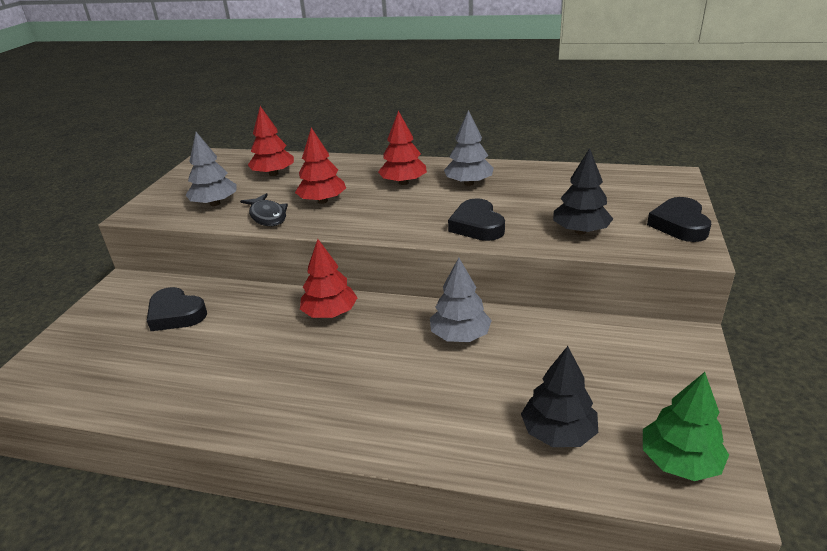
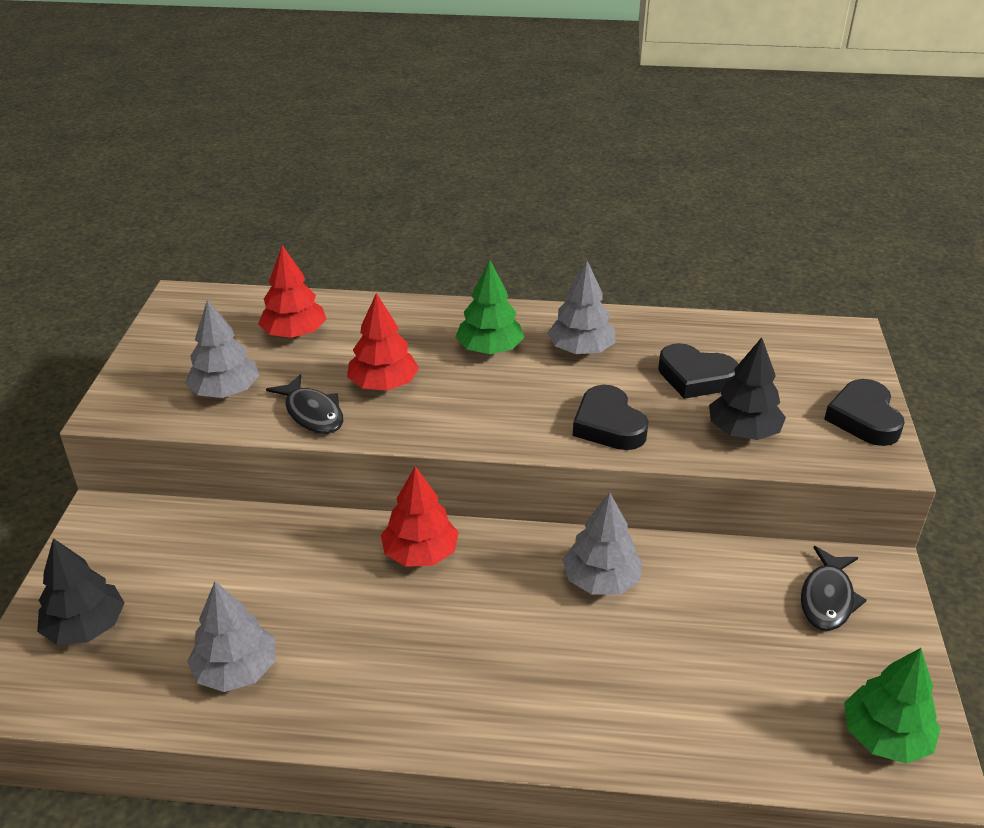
camera: 10 degrees left, 5 degrees up
(173, 381) = (236, 670): none -> grey tree
(176, 314) = (202, 565): black heart -> black heart (695, 377)
(403, 182) = (490, 349): red tree -> green tree
(558, 432) = (744, 710): black tree -> black tree (85, 627)
(641, 356) = (827, 598): none -> black fish

